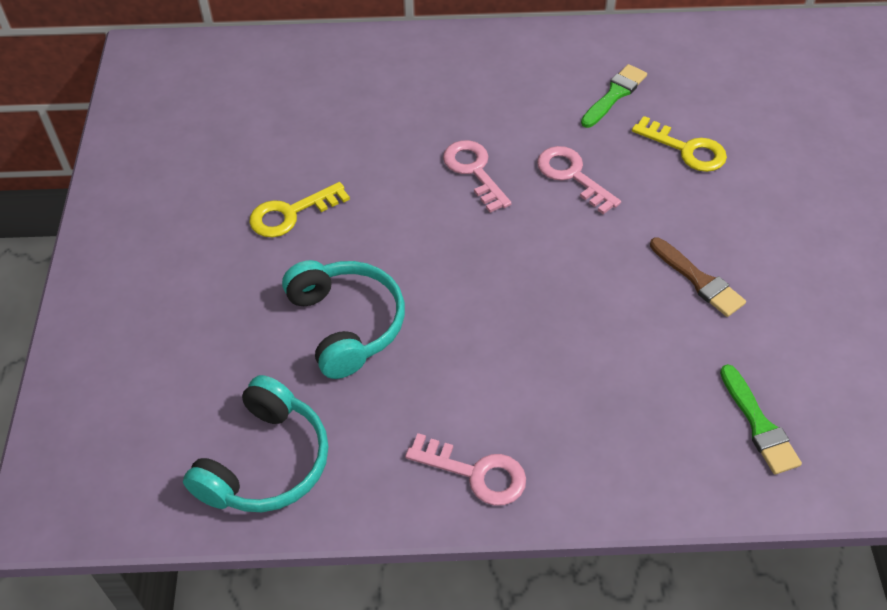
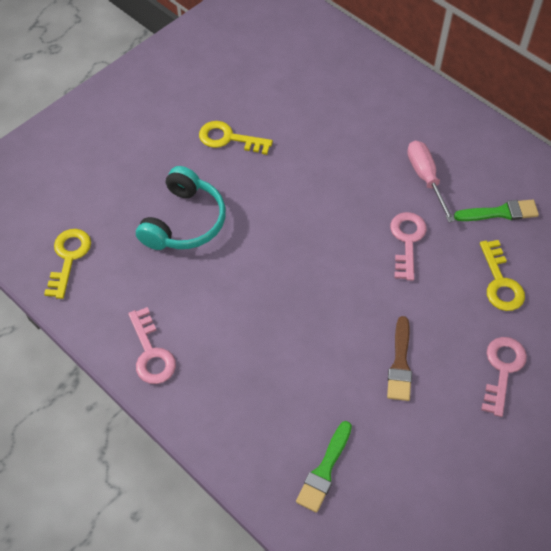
camera: 45 degrees right, 5 degrees up
(266, 462) = (68, 258): turquoise headphones -> yellow key
(474, 171) = (354, 192): pink key -> pink key (502, 369)
(519, 113) = (425, 178): none -> pink screwdriver

